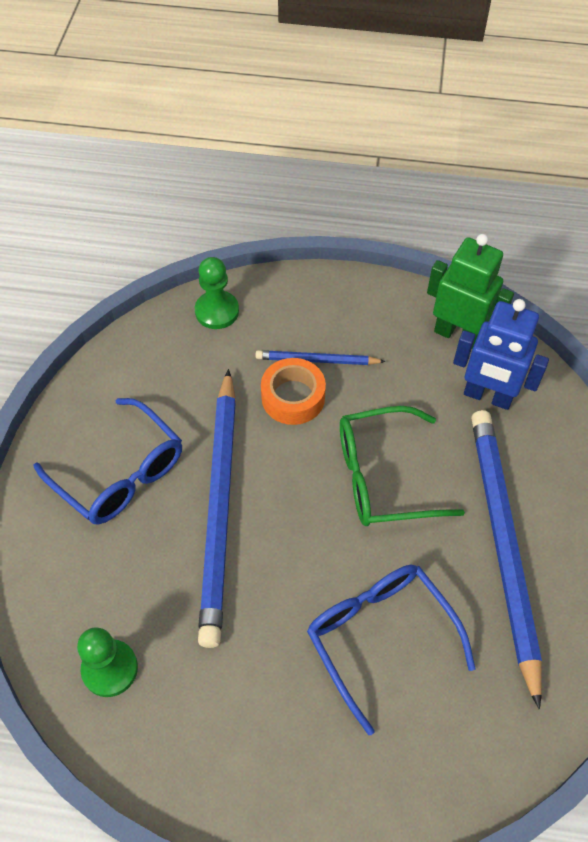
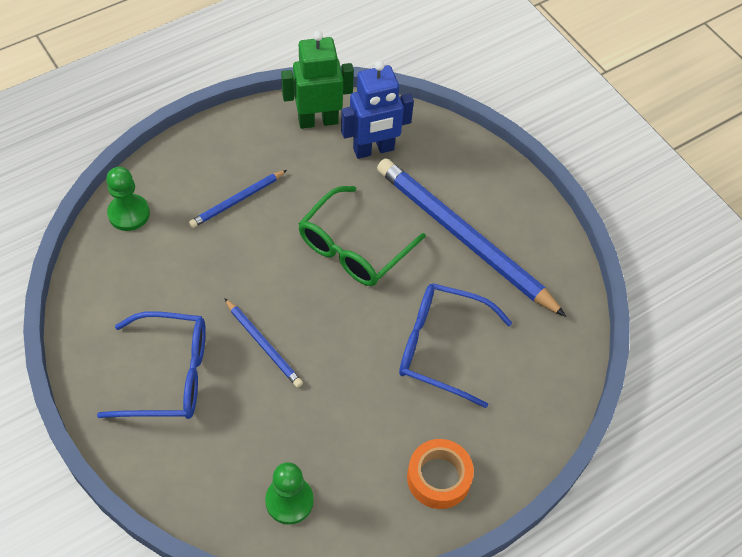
camera: 45 degrees left, 0 degrees up
(220, 507) = (263, 344): blue pencil -> blue pencil, size x0.47
(293, 397) = (244, 237): orange tape -> orange tape (438, 478)

